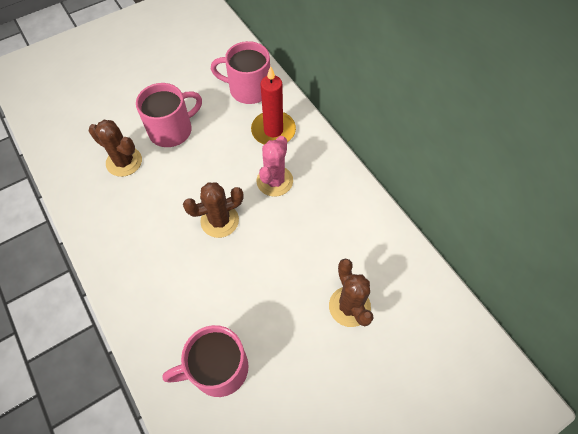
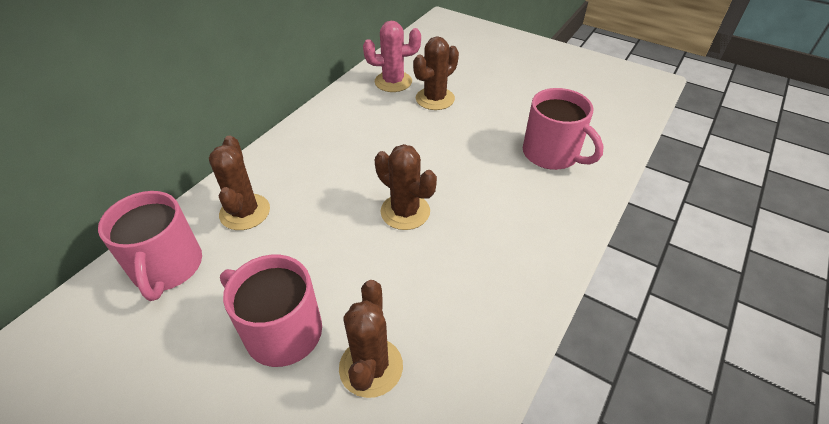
camera: 115 degrees left, 15 degrees down
(273, 131) = (245, 212): red candle -> brown cactus
(274, 181) = (325, 185): pink cactus -> pink cactus (393, 82)

